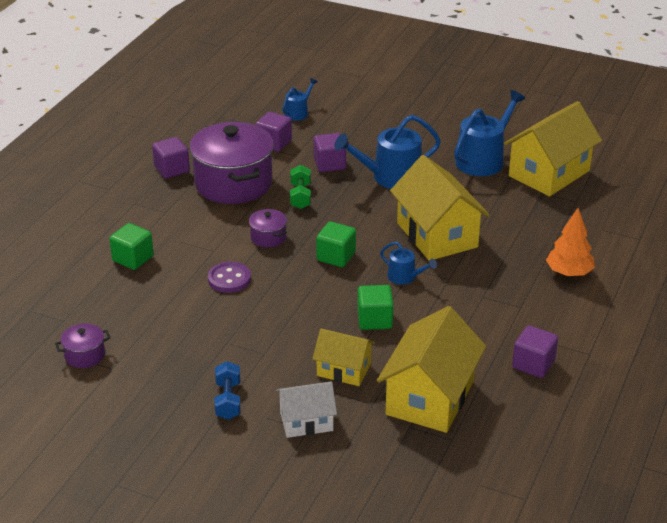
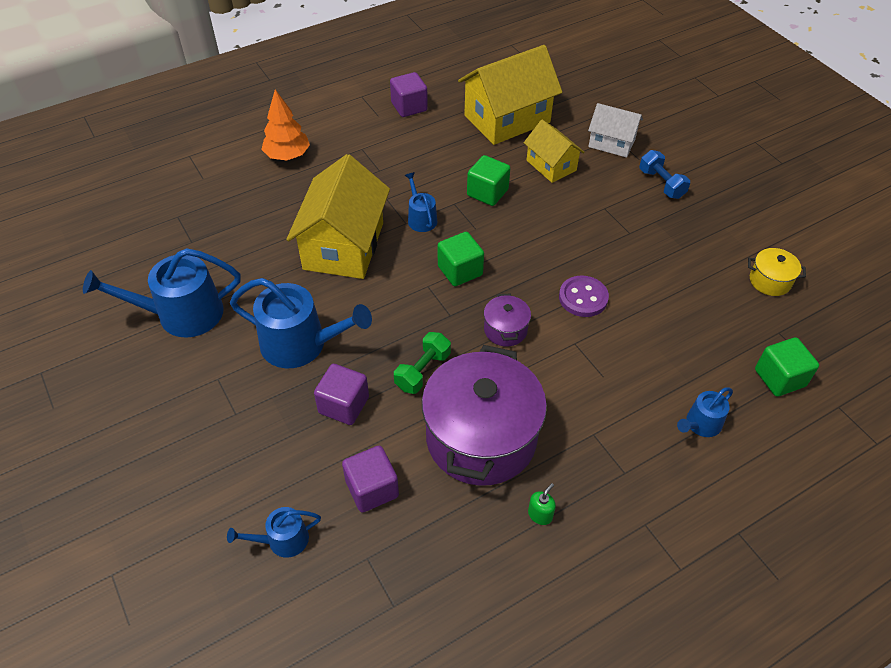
camera: 145 degrees left, 15 degrees up
(85, 355) = (770, 281): purple pot -> yellow pot
(98, 243) = (700, 424): none -> blue watering can
(133, 258) = (670, 378): green cube -> green cube (779, 378)
(172, 169) = (540, 514): purple cube -> green soap dispenser
(228, 400) = (661, 184): blue dumbbell -> blue dumbbell turned 60 degrees counterclockwise
(549, 173) = (150, 260): yellow house -> none

